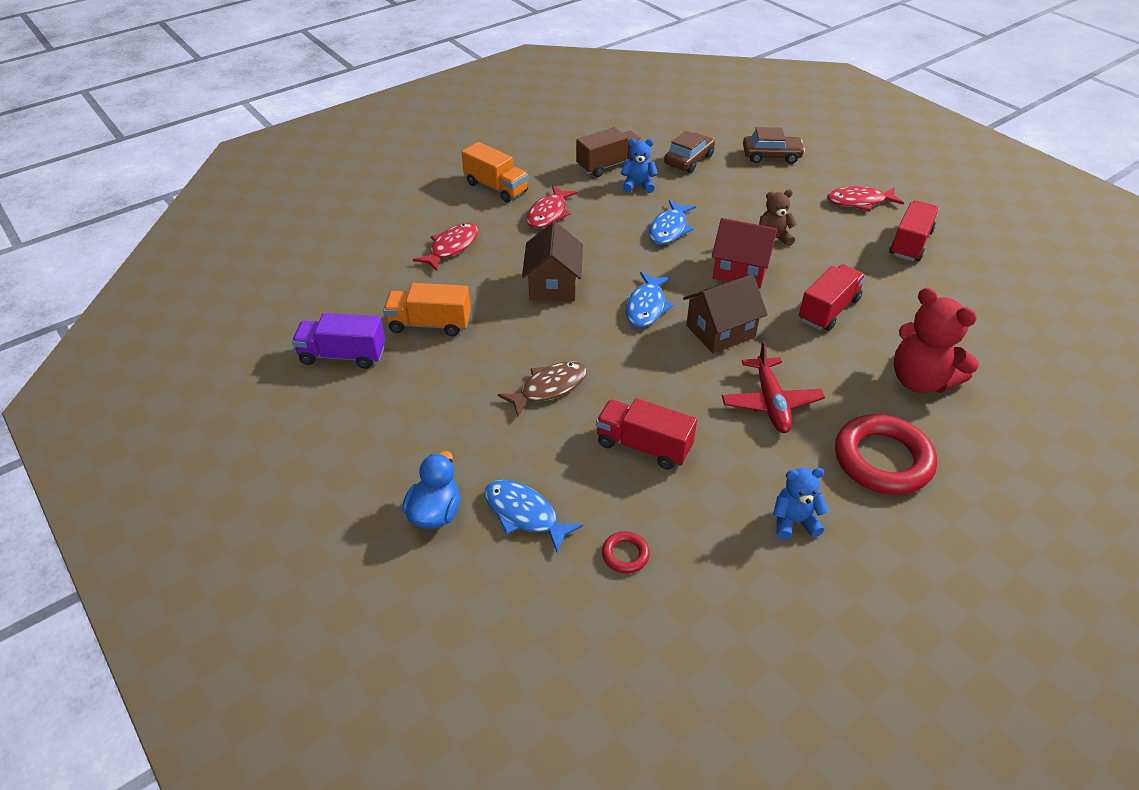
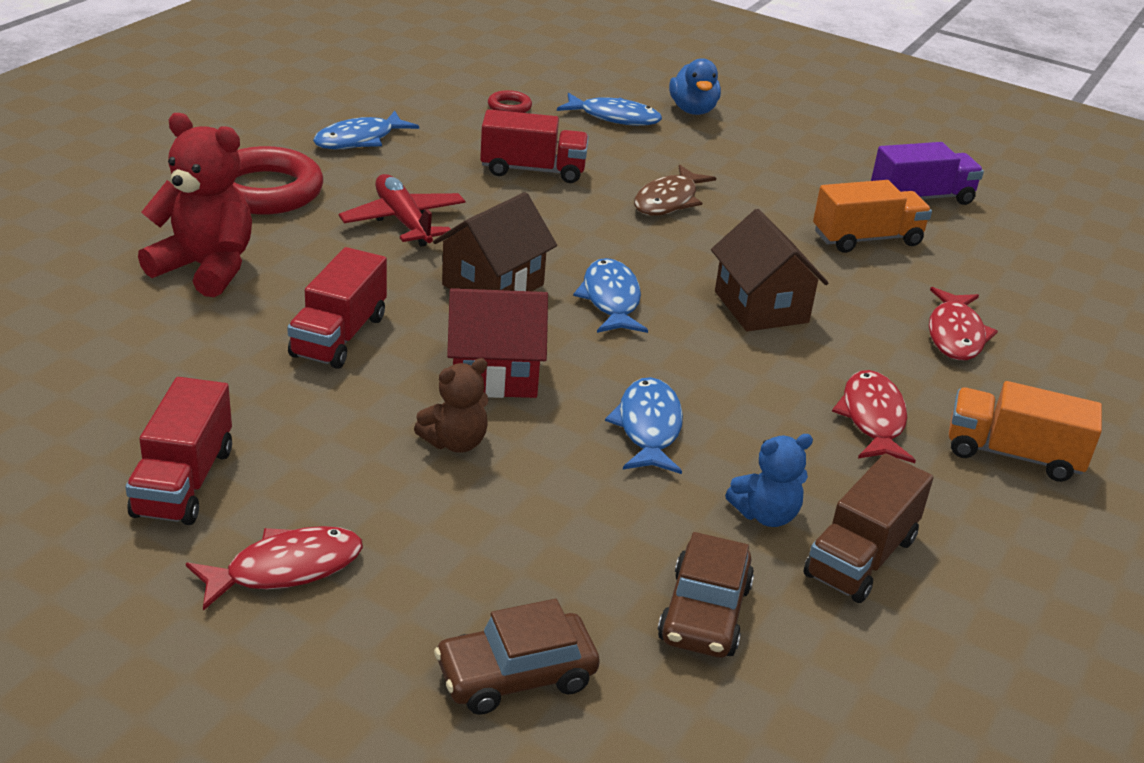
camera: 155 degrees right, 10 degrees down
(794, 521) = (359, 140): blue teddy bear -> blue fish

